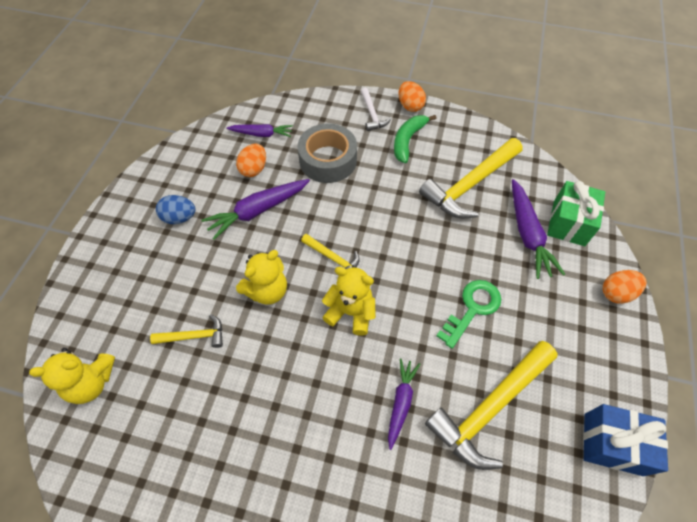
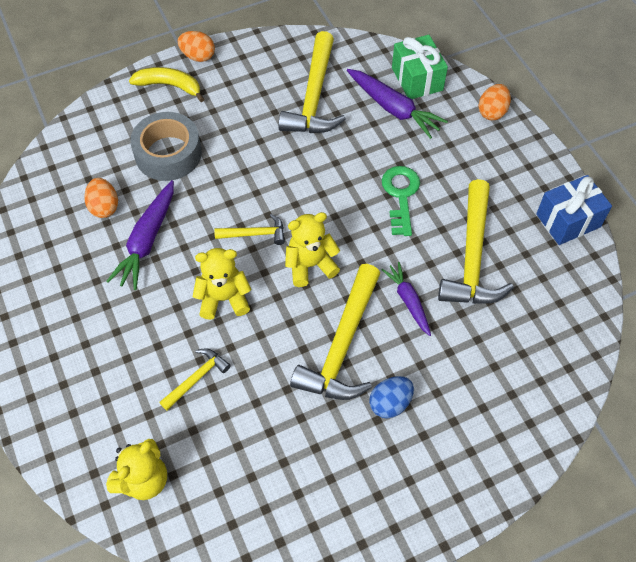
camera: 40 degrees left, 0 degrees up
(179, 218) = (76, 297): blue egg -> blue egg (390, 403)
(261, 134) = (78, 170): purple carrot -> none
(267, 290) = (224, 298): yellow teddy bear -> yellow teddy bear turned 105 degrees counterclockwise
(315, 397) = (342, 346): none -> yellow hammer
(372, 115) = (170, 86): white hammer -> yellow banana
(408, 140) = (225, 90): green banana -> none

